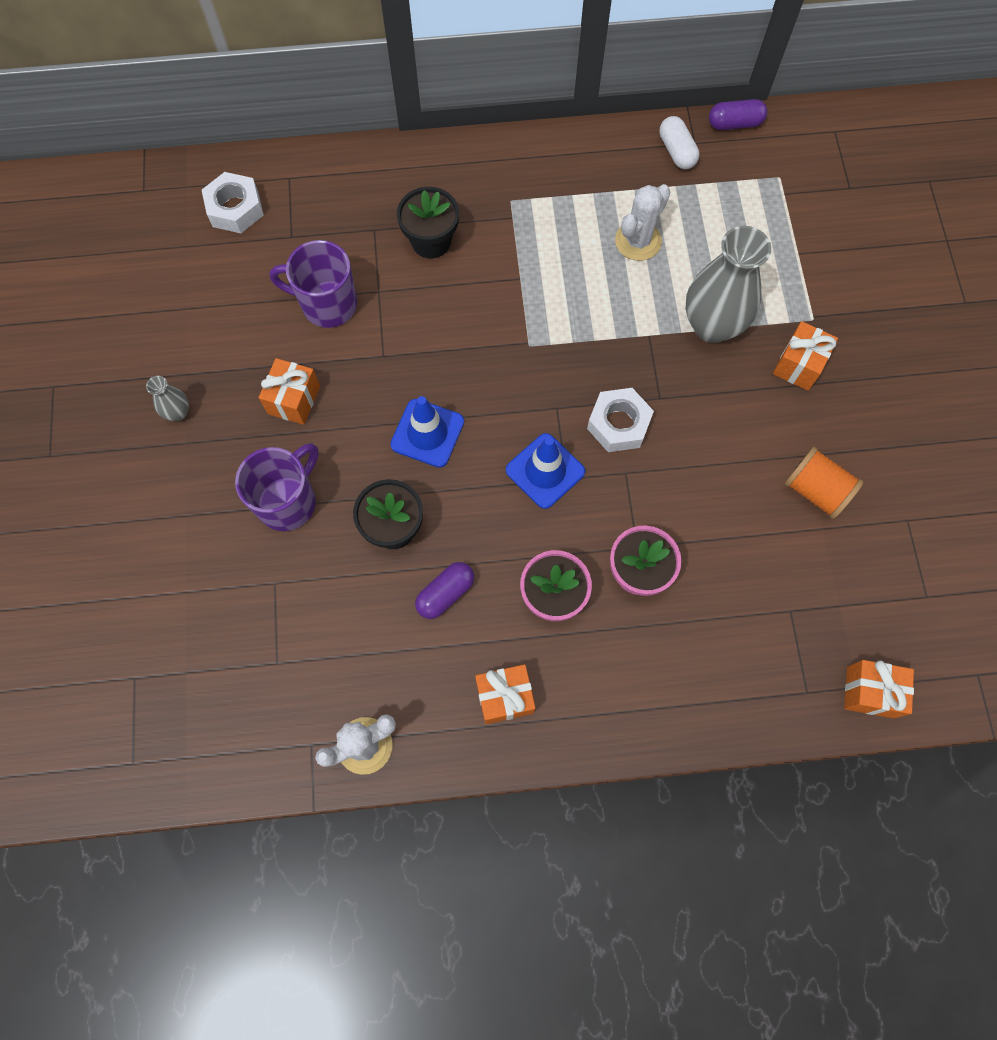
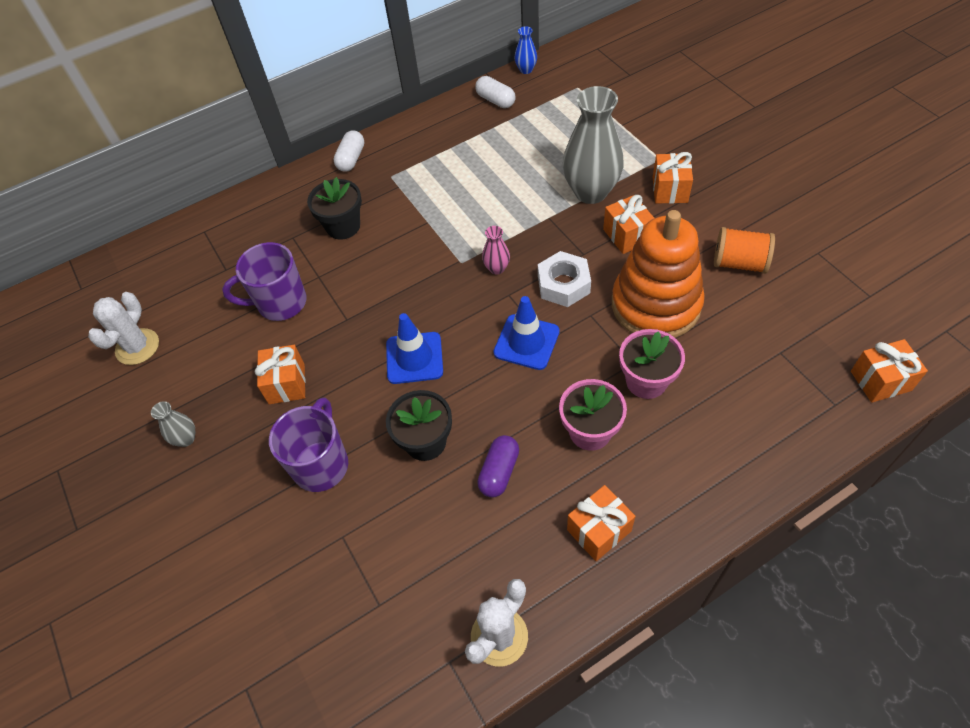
camera: 20 degrees left, 15 degrees down
(235, 209) = (168, 269): white nut -> none
(480, 157) = (351, 159): none -> white capsule
(561, 371) = (497, 268): none -> pink vase
(638, 241) = (502, 163): white cactus -> white cactus (137, 347)
(698, 494) = (655, 305): none -> orange stacking toy
(718, 398) = (627, 235): none -> orange gift
(734, 124) = (526, 70): purple capsule -> blue vase

